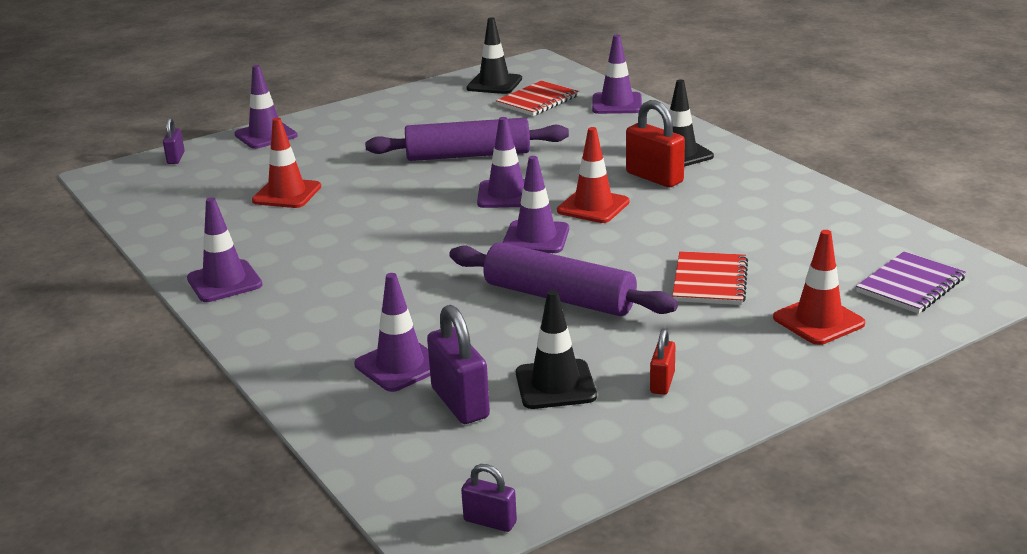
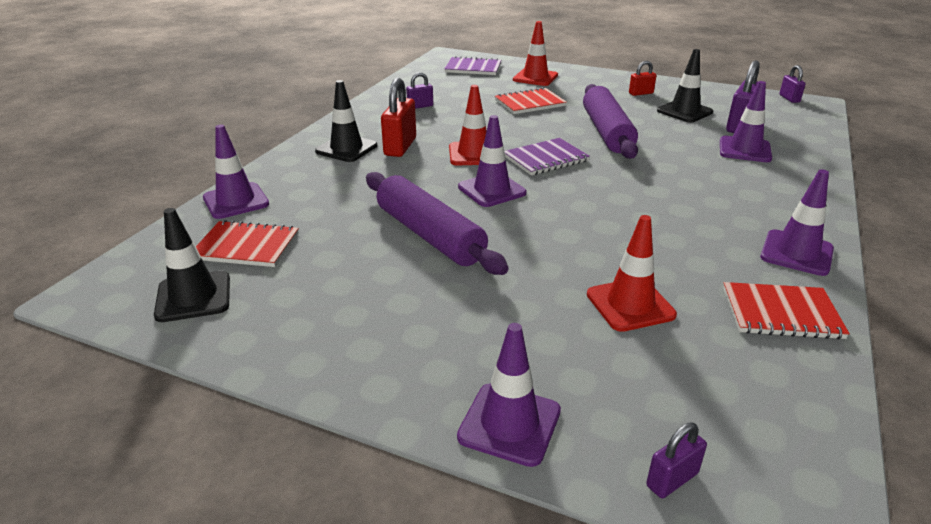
camera: 125 degrees left, 5 degrees up
(194, 238) = (781, 313): none -> red notebook
(536, 238) = (546, 159): purple traffic cone -> purple notebook
(769, 211) = (420, 106): none -> purple padlock

